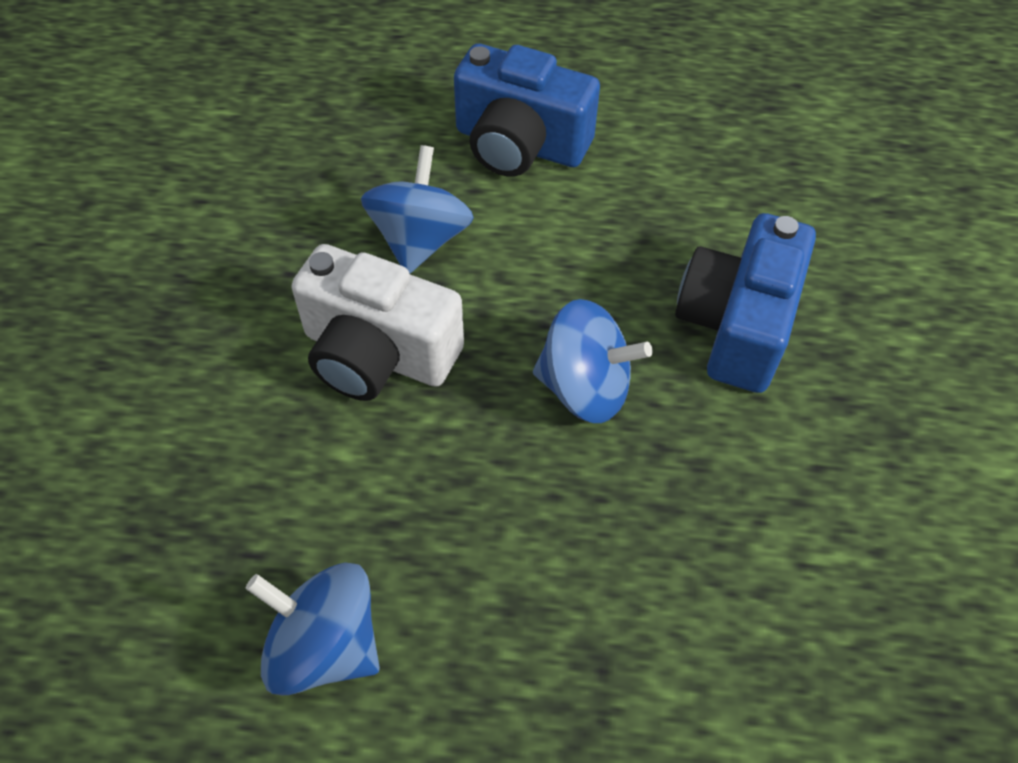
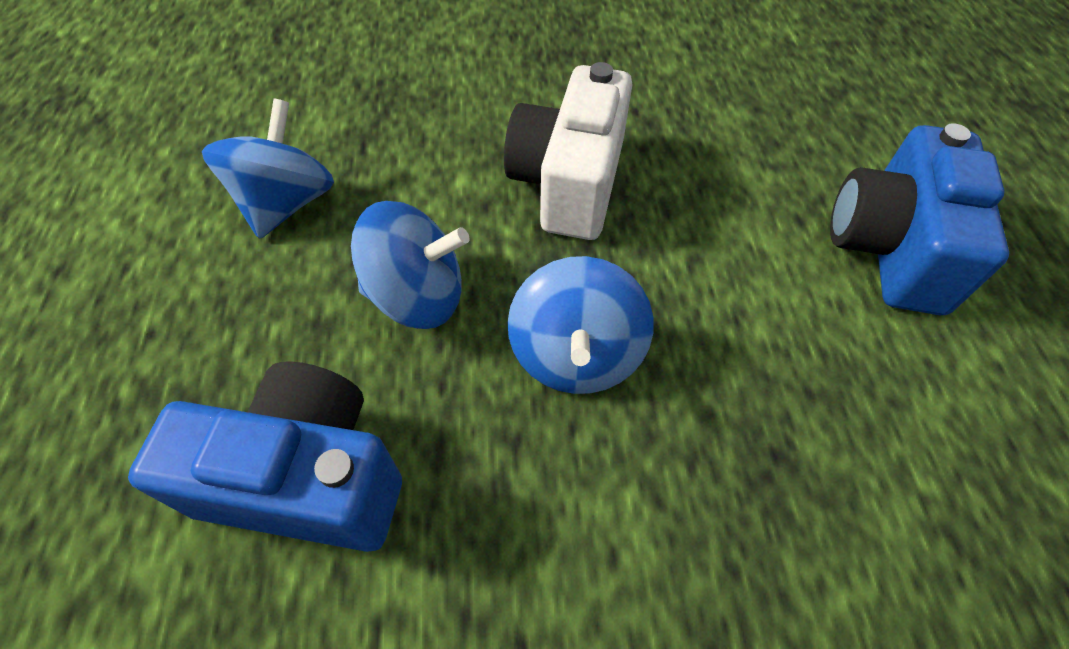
camera: 80 degrees right, 0 degrees up
(420, 240) = (713, 188): blue spinning top -> blue spinning top (417, 296)
(736, 325) = (720, 519): blue camera -> blue camera (306, 478)

